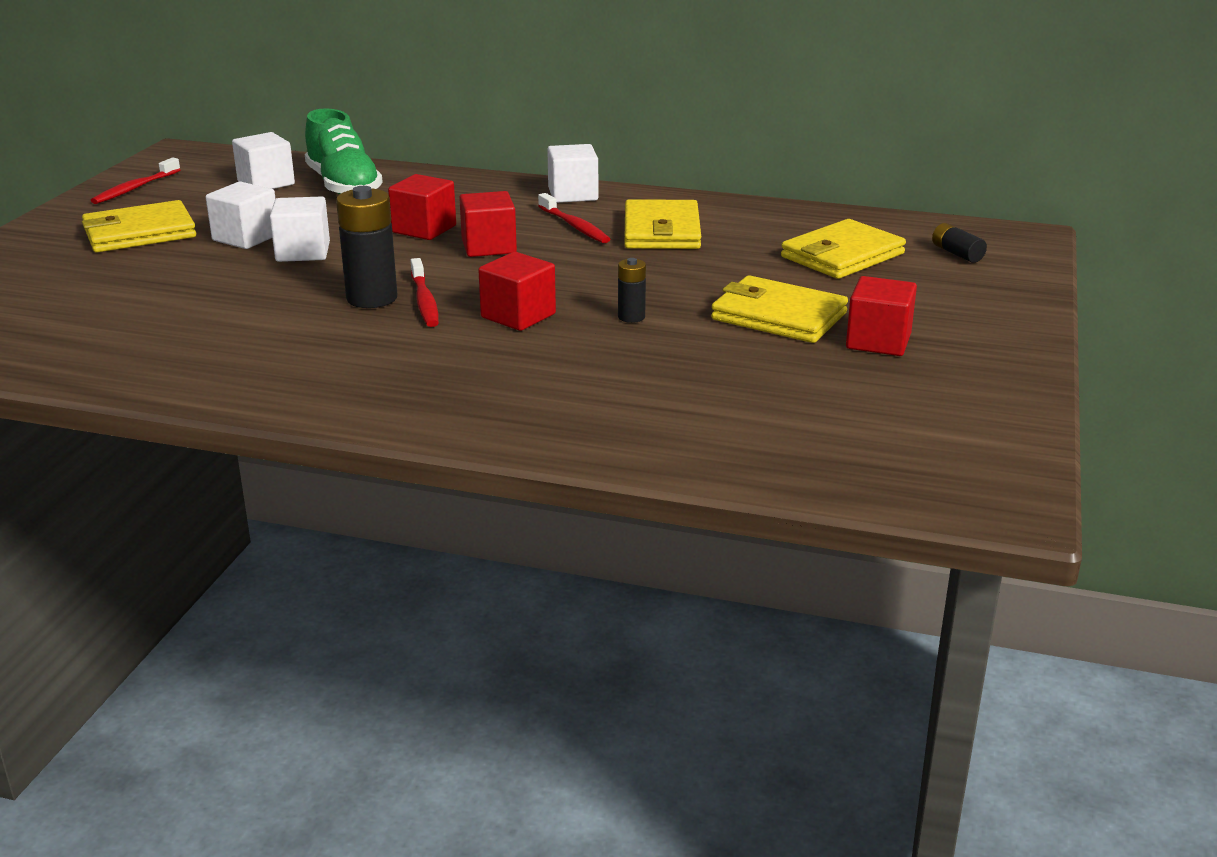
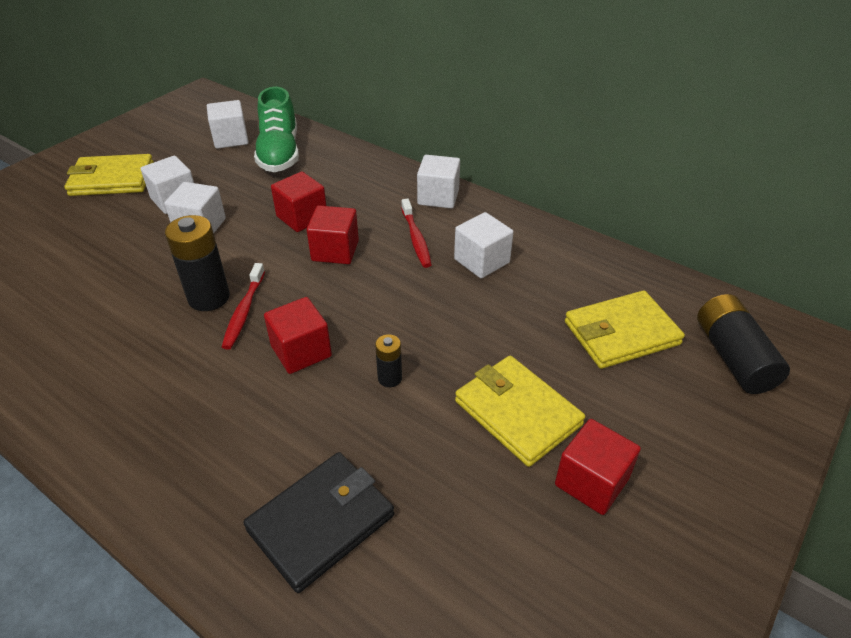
camera: 20 degrees right, 15 degrees up
(135, 188) = (145, 128): red toothbrush -> none
(642, 406) = (321, 522): none -> black wallet
(661, 231) = (481, 261): yellow wallet -> white cube
(957, 253) = (733, 357): black battery -> black battery, size x1.91

